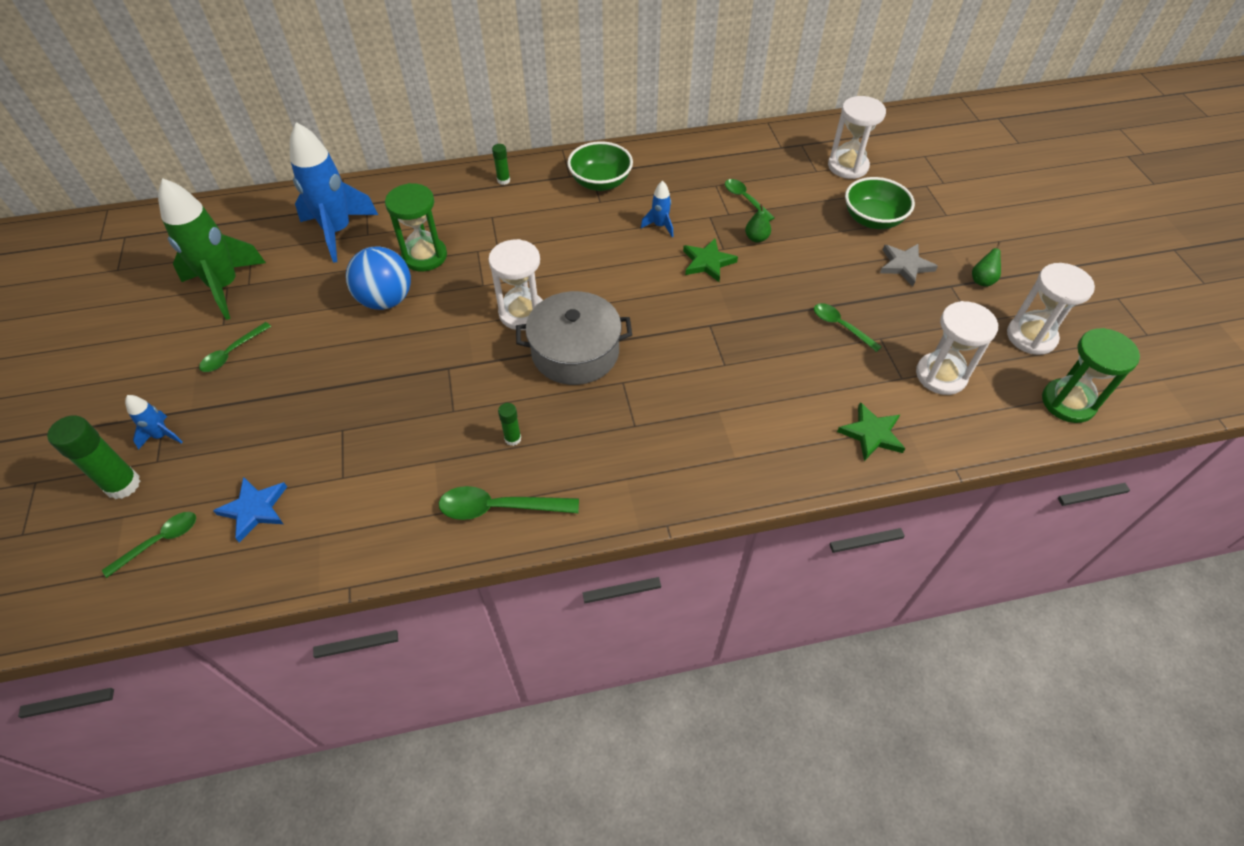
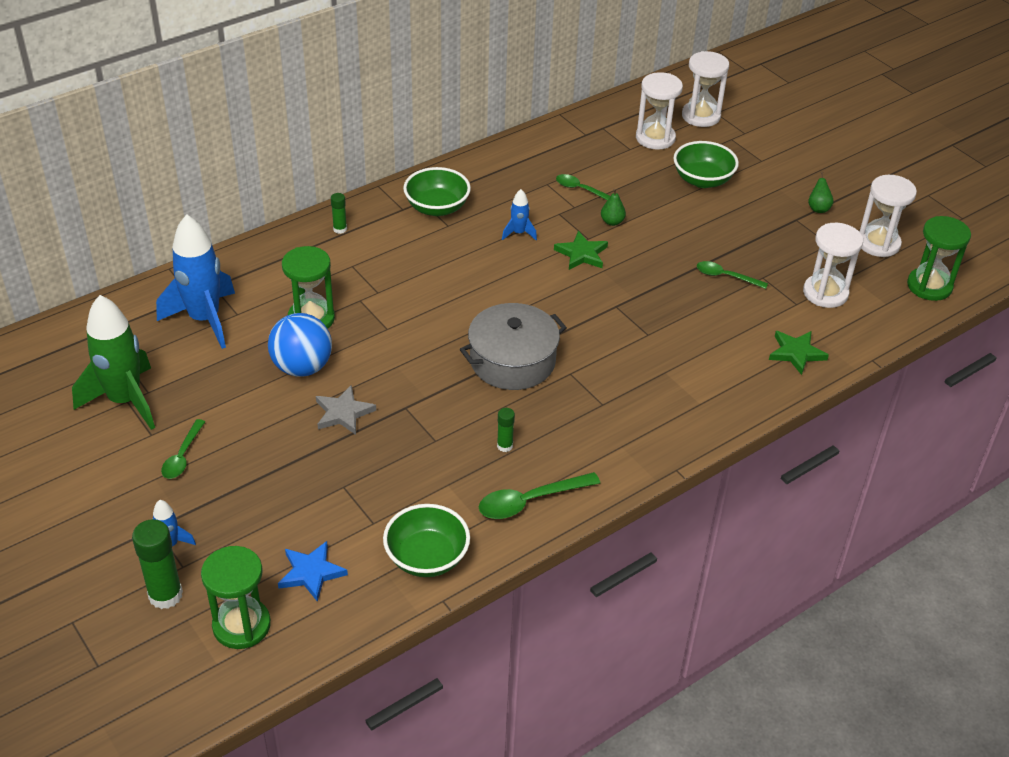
camera: 25 degrees left, 10 degrees down
(160, 541) = (241, 625): green spoon -> green hourglass
(365, 533) = (427, 558): none -> green bowl
(522, 313) = (442, 342): white hourglass -> white hourglass (701, 116)
(905, 265) = (750, 212): grey star -> grey star (343, 413)

